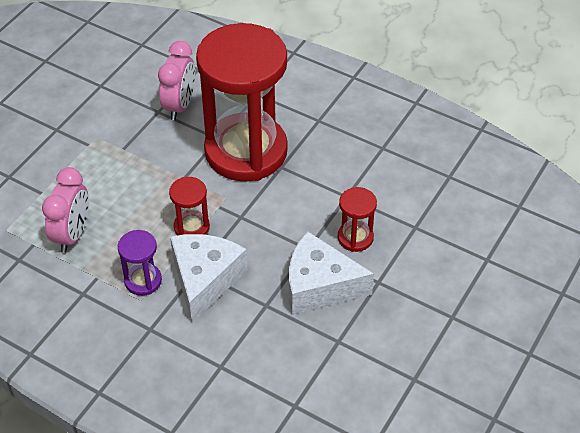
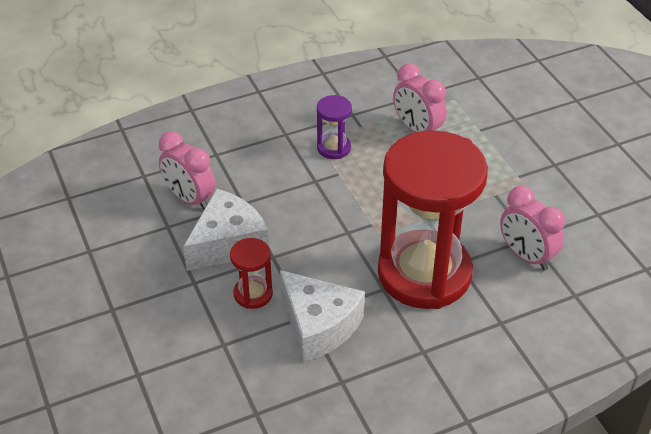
camera: 125 degrees right, 5 degrees down
(191, 227) = (363, 197): red hourglass -> none
(205, 280) = (301, 180): white cheese -> white cheese (318, 325)
(293, 347) = (190, 199): none -> pink clock

